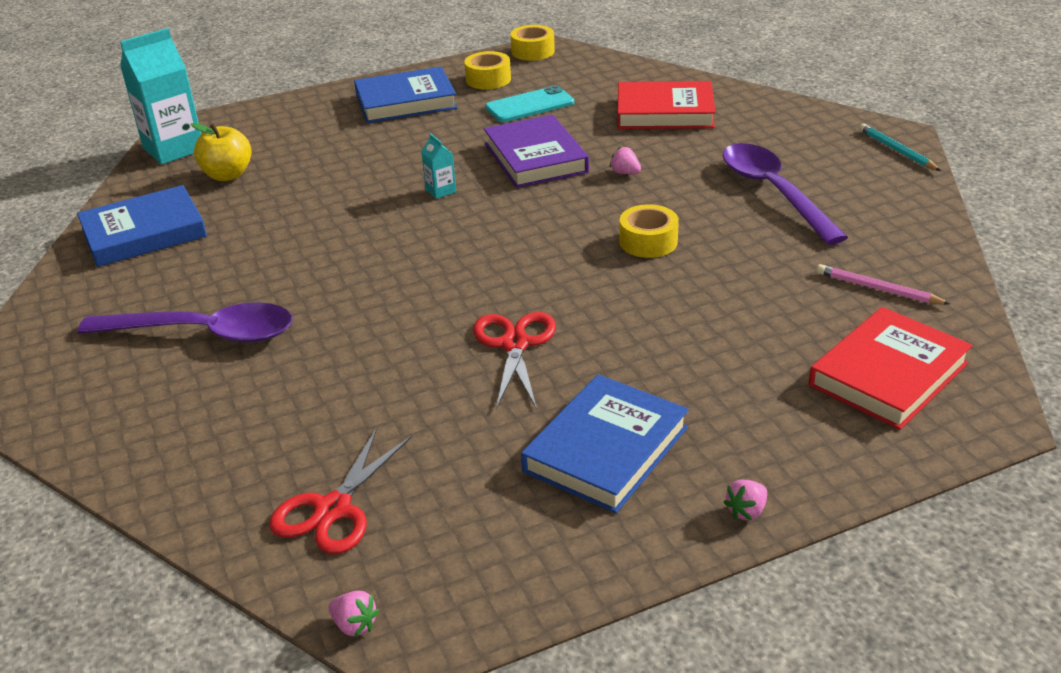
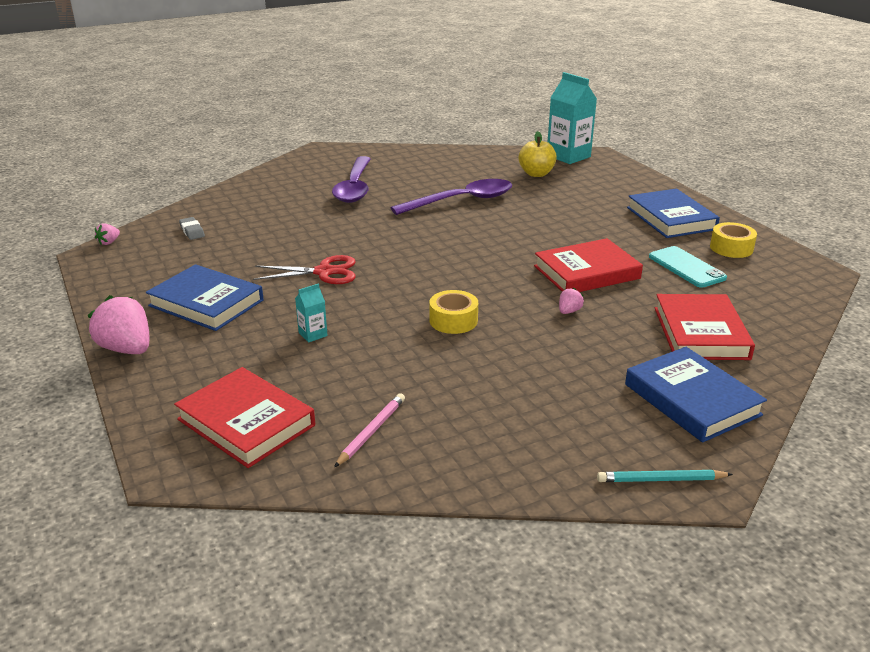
camera: 85 degrees right, 5 degrees down
(144, 233) = (462, 162): blue book -> blue book (691, 399)
(333, 509) = (192, 231): red scissors -> grey eraser
(441, 191) = (525, 239): turquoise carton -> turquoise carton (313, 334)
(533, 51) = (807, 265): yellow tape -> none
(536, 158) = (587, 272): purple book -> red book
(746, 511) = (127, 349): pink strawberry -> pink strawberry, size x2.13
(773, 192) = (545, 386): purple spoon -> purple spoon (462, 201)
(896, 150) = (661, 480): turquoise pencil -> turquoise pencil turned 150 degrees counterclockwise

